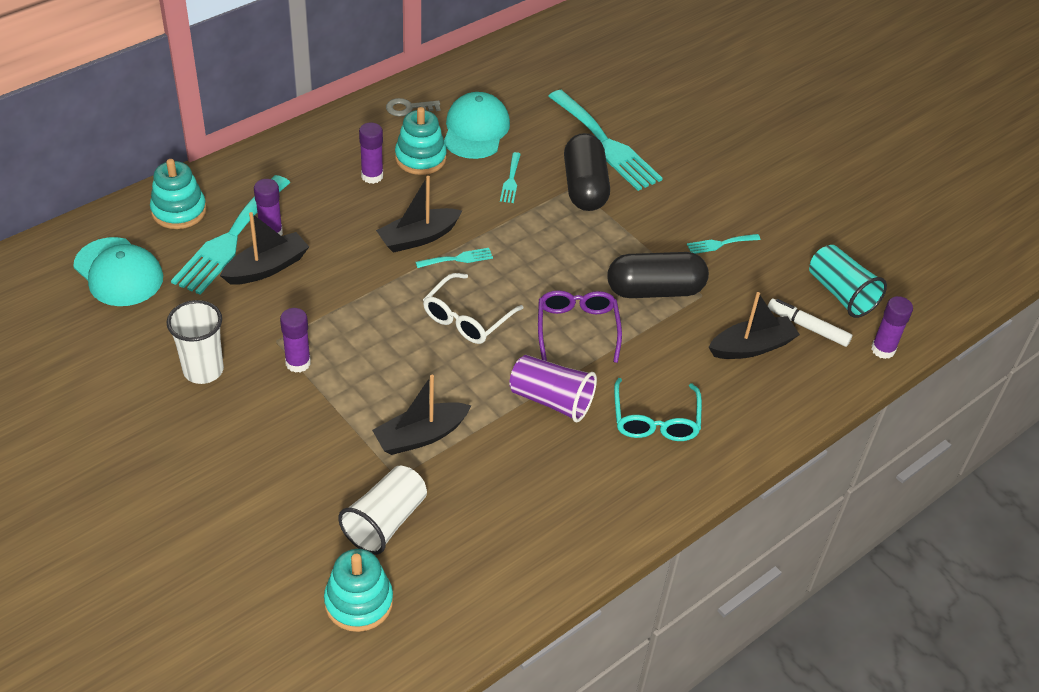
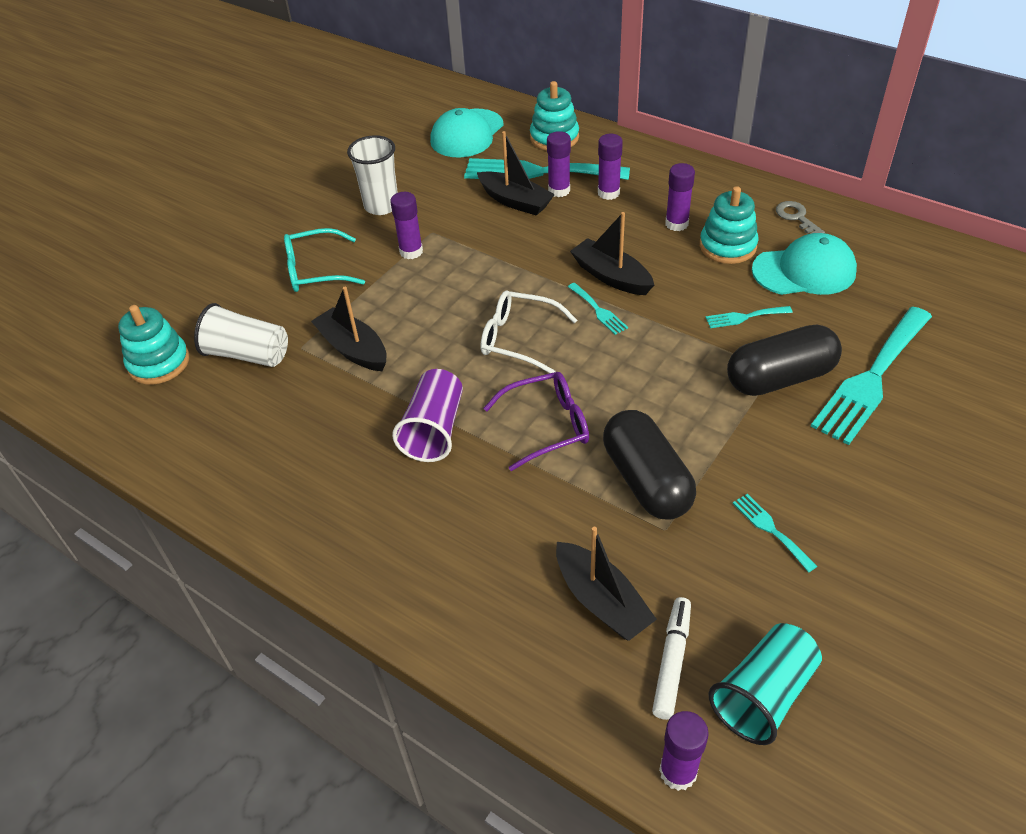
camera: 80 degrees right, 0 degrees up
(298, 202) = (608, 193): none -> purple glue stick
(655, 420) = (438, 526): turquoise glasses -> turquoise glasses (315, 270)

